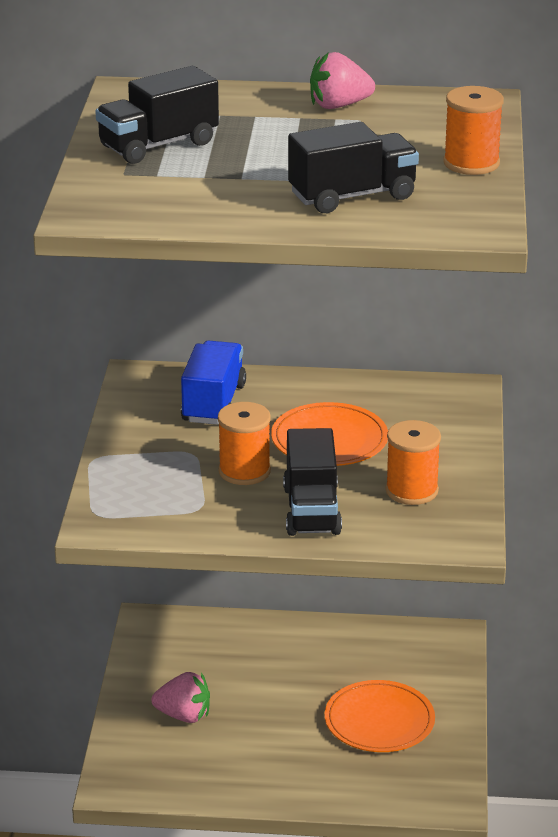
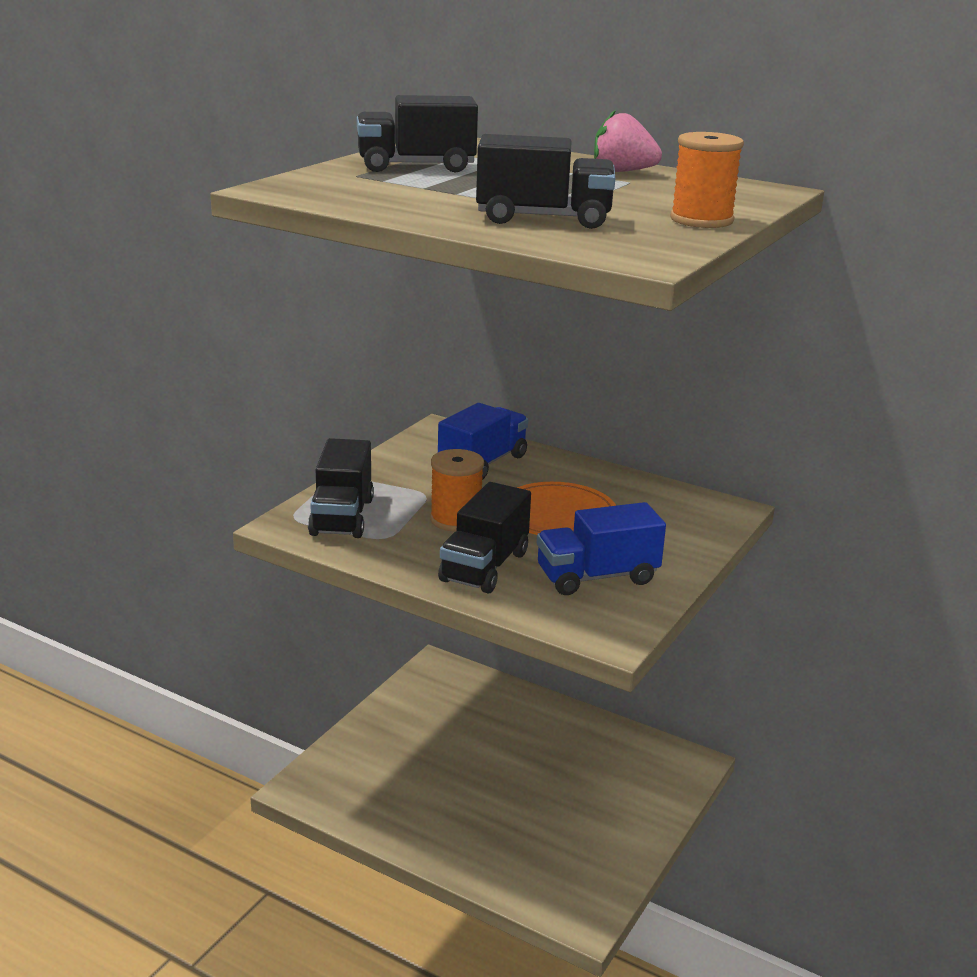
camera: 25 degrees right, 5 degrees down
(140, 500) = (342, 517): none -> black truck
(184, 716) = (403, 751): pink strawberry -> none
(379, 721) = (571, 815): orange plate -> none
(411, 490) = (597, 577): orange spool -> blue truck

